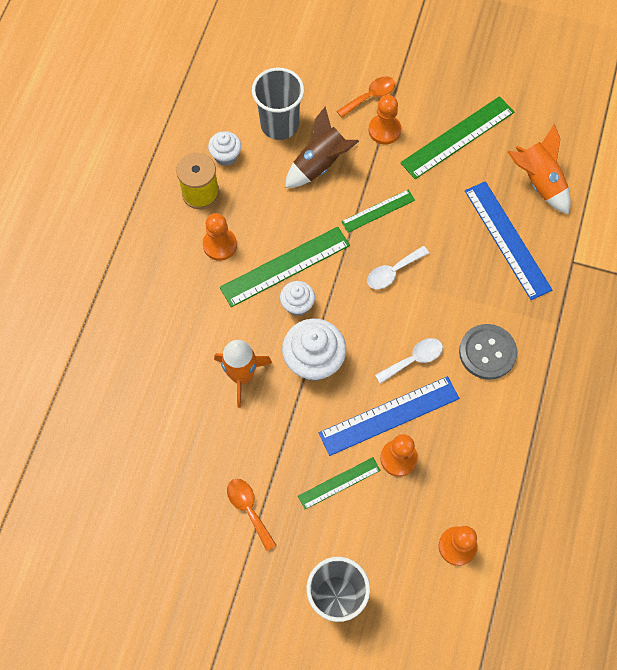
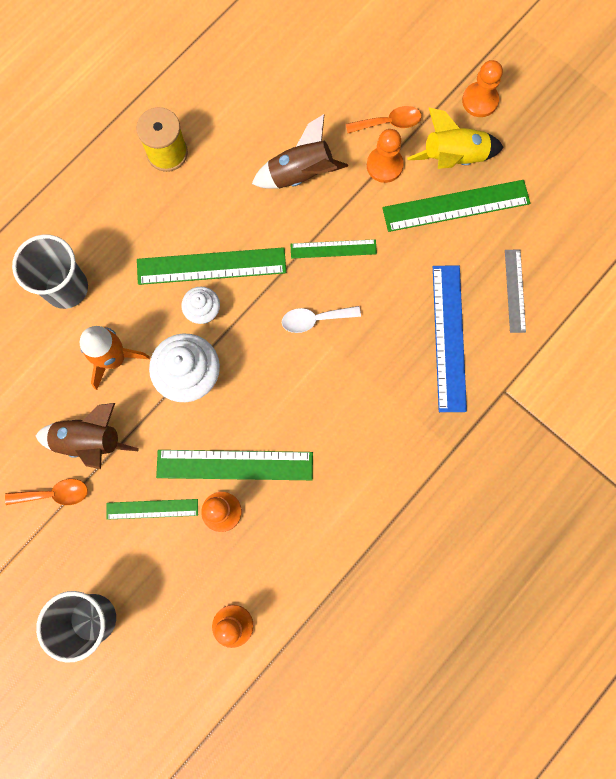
camera: 25 degrees right, 10 degrees up
(220, 245) = (159, 215): orange pawn -> orange pawn (480, 101)
(226, 156) = (211, 124): white cupcake -> none
(249, 509) = (54, 494): orange spoon -> orange spoon turned 90 degrees clockwise
(256, 451) = (89, 441): none -> brown rocket
(279, 124) = (281, 114): grey cup -> grey cup (66, 288)
(389, 416) = (235, 465): blue ruler -> green ruler
(414, 359) = (288, 419): white spoon -> none
(436, 102) = (454, 157): none -> yellow rocket
(487, 352) = (365, 446): grey button -> none
(538, 182) = (514, 290): orange rocket -> grey ruler

